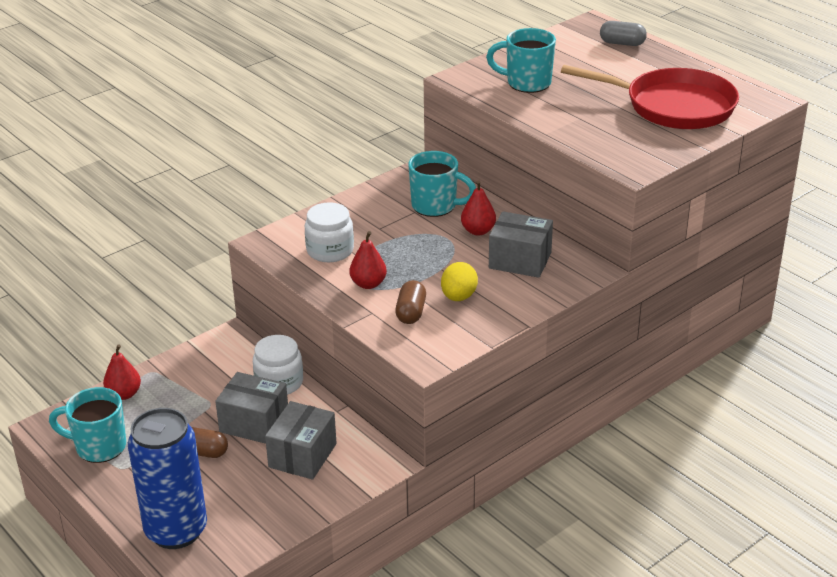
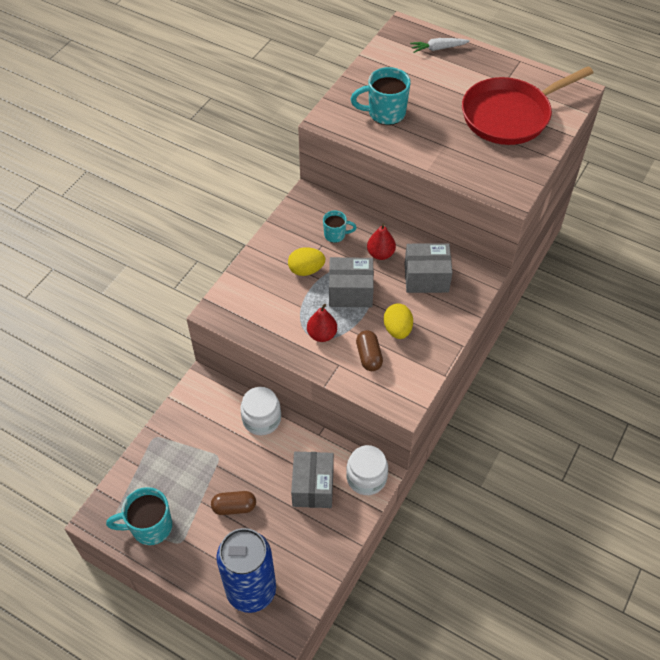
camera: 20 degrees left, 20 degrees up
(124, 394) = (144, 467): red pear -> none
(254, 423) = (261, 466): grey box -> grey box (350, 292)
(330, 250) = (274, 306): white jar -> white jar (366, 478)
(384, 228) = (306, 270): none -> yellow egg
(435, 206) = (335, 235): turquoise mug -> turquoise mug, size x0.58
(622, 43) = (438, 48): grey capsule -> white carrot
(673, 106) = (510, 115): red pan -> red pan turned 150 degrees clockwise

